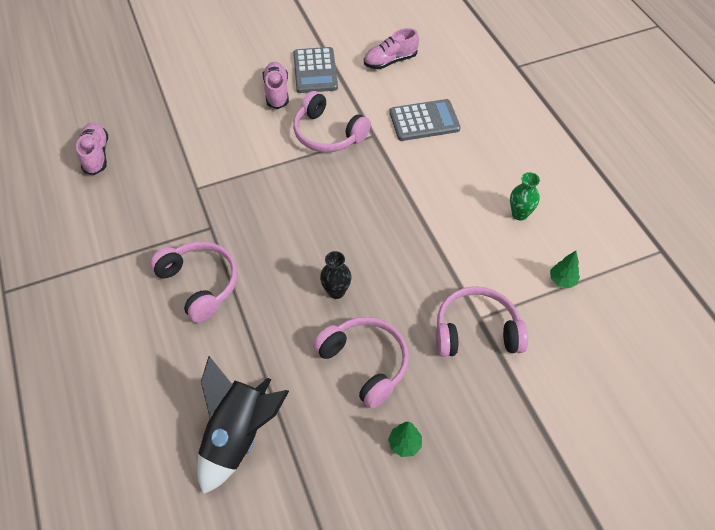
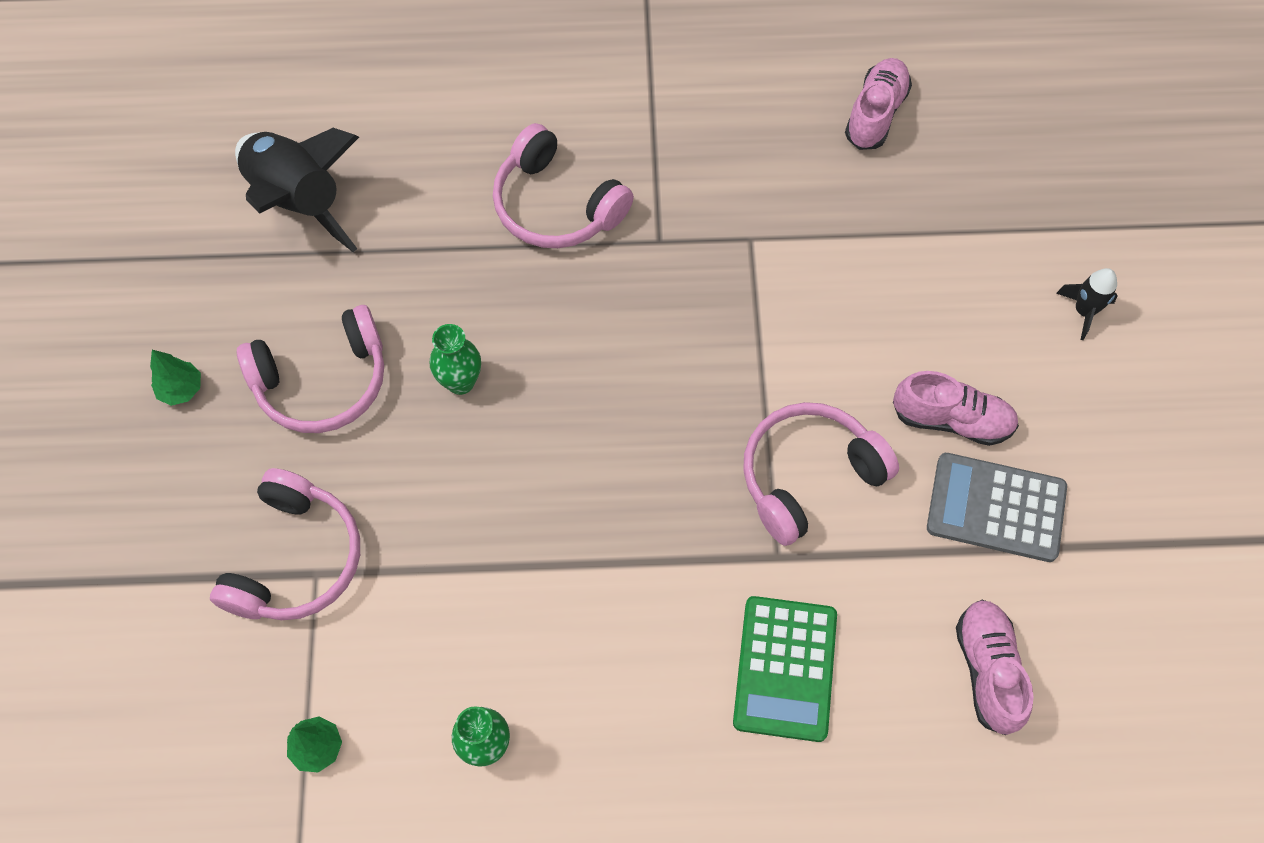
camera: 110 degrees right, 10 degrees up
(96, 155) = (875, 114): pink shoe -> pink shoe turned 75 degrees counterclockwise
(199, 284) = (556, 205): pink headphones -> pink headphones turned 60 degrees clockwise
(201, 60) = (1083, 311): none -> black rocket
(336, 291) = (460, 382): black vase -> green vase
(424, 121) = (785, 668): grey calculator -> green calculator

